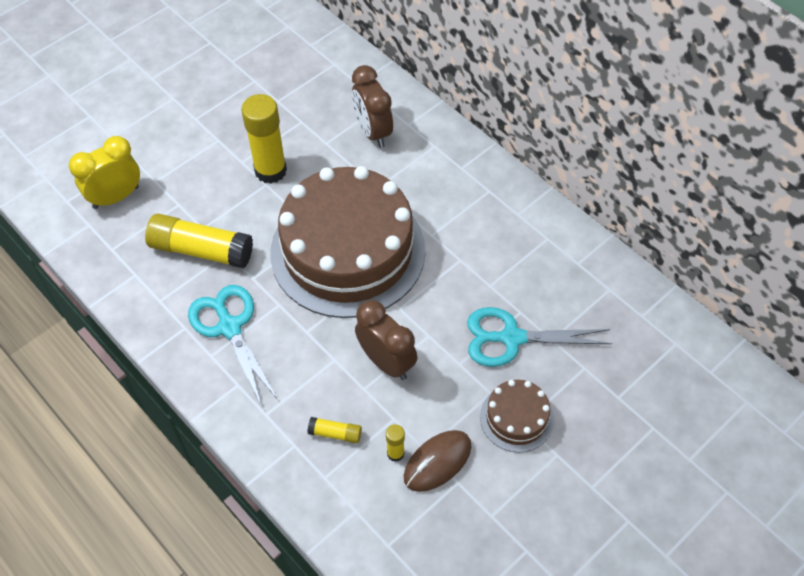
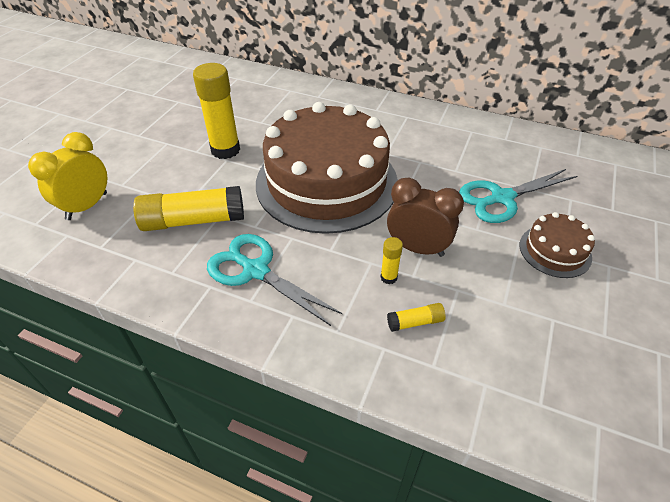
camera: 25 degrees left, 10 degrees down
(373, 132) = (294, 107): brown clock -> none
(395, 453) = (481, 317): yellow glue stick -> yellow glue stick (389, 277)
(437, 462) = (522, 309): brown mouse -> none

